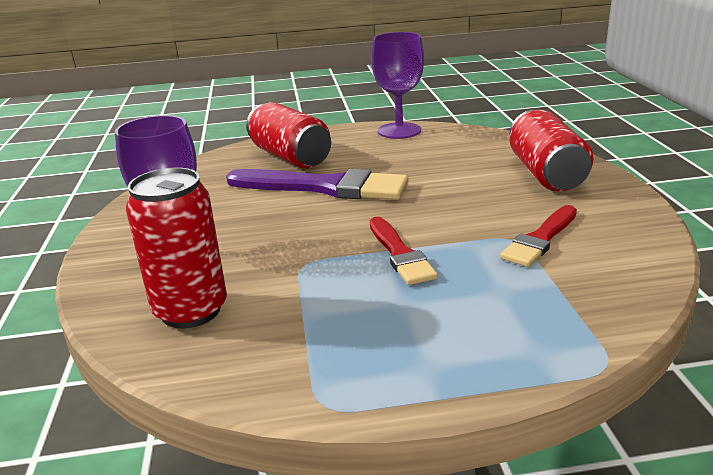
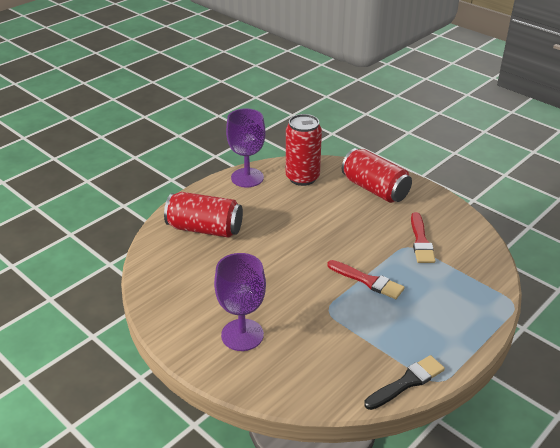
camera: 40 degrees left, 10 degrees up
(191, 311) = (311, 368): red can -> red can (302, 178)
(278, 384) = (406, 382): none -> black brush
(324, 187) = (264, 248): purple brush -> none

